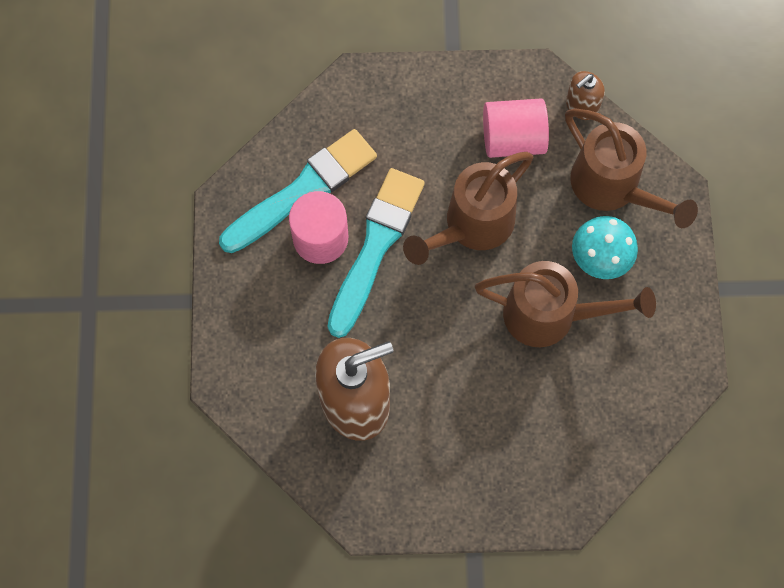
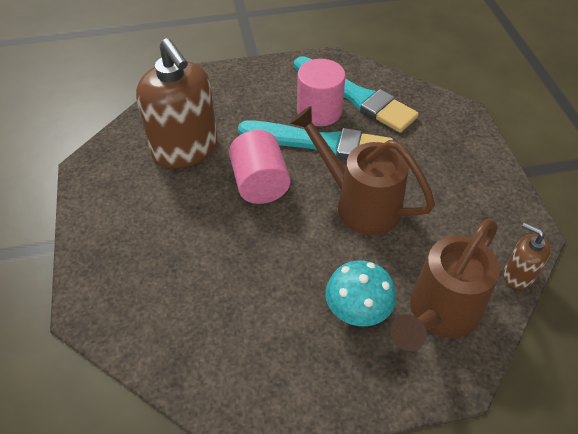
camera: 80 degrees right, 20 degrees down
(513, 139) = (457, 223): pink cylinder -> pink cylinder (260, 183)
(550, 315) = (286, 275): brown watering can -> none

